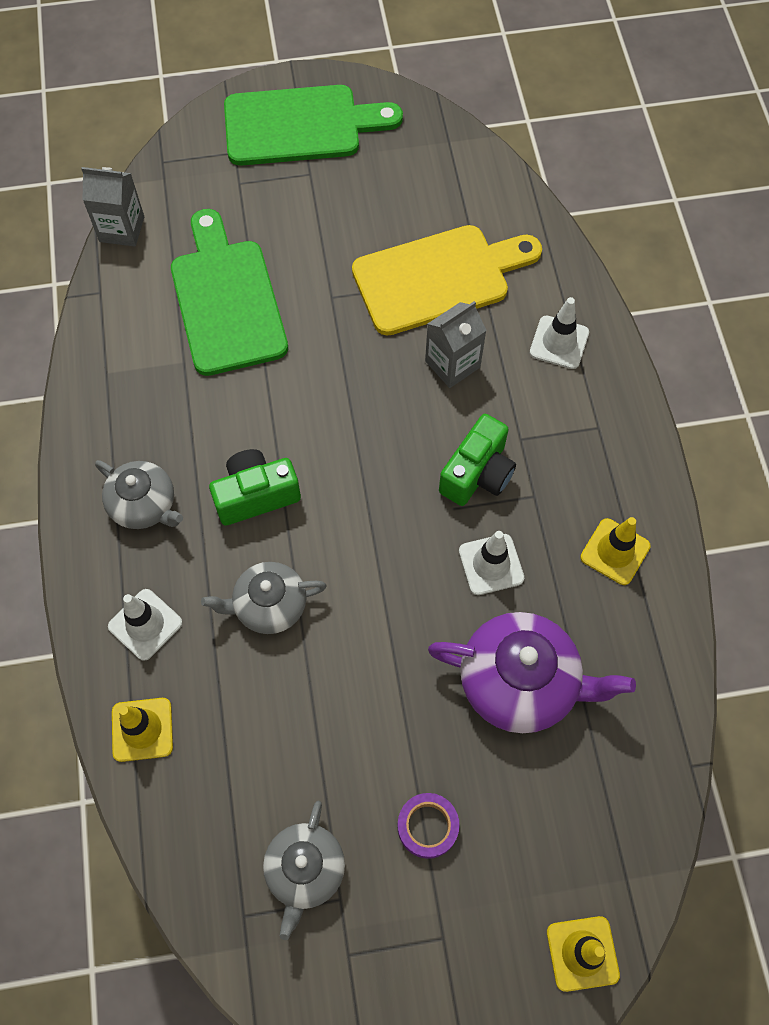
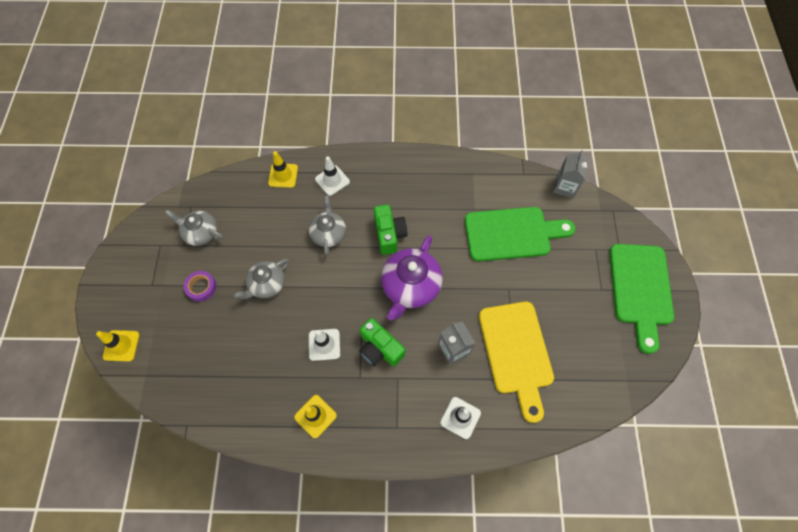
camera: 100 degrees right, 0 degrees up
(144, 505) = (394, 185): grey teapot -> grey teapot (266, 284)
(520, 682) = (256, 346): purple teapot -> purple teapot (410, 286)

